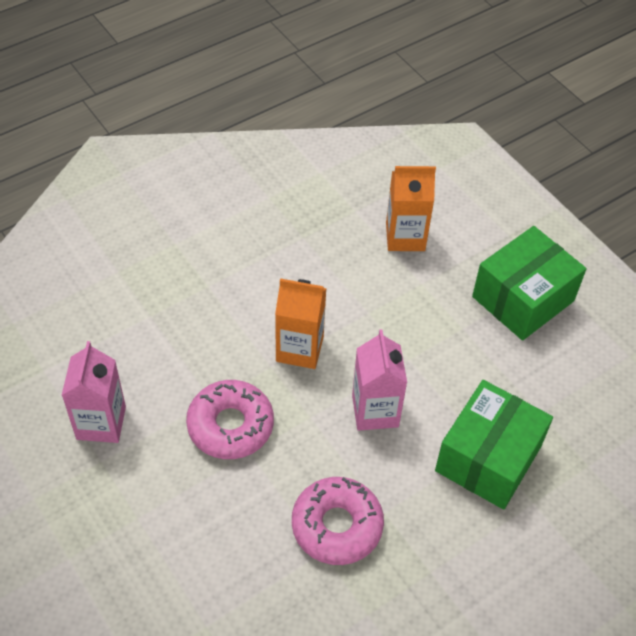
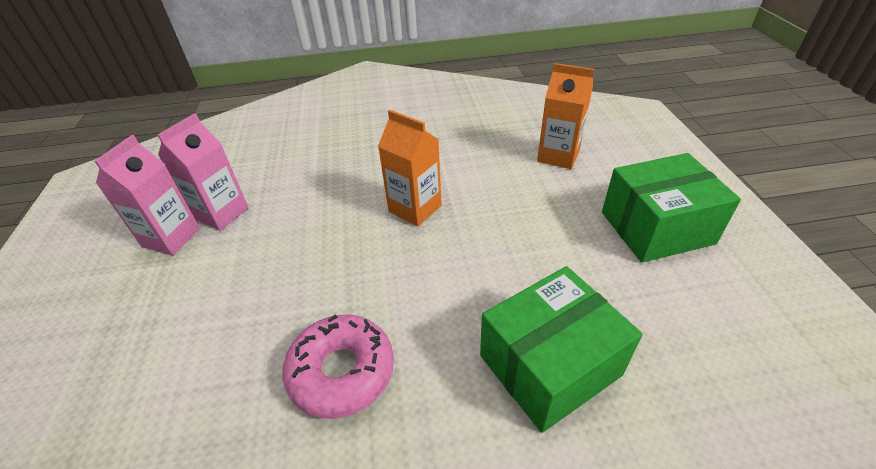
camera: 30 degrees right, 10 degrees down
(230, 425) = (314, 247): pink donut -> none
(375, 411) = (451, 277): pink carton -> pink carton (171, 237)

